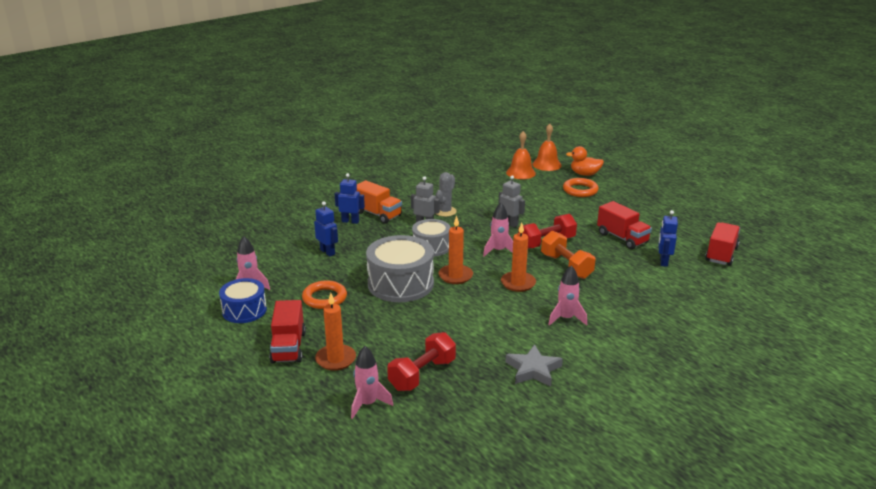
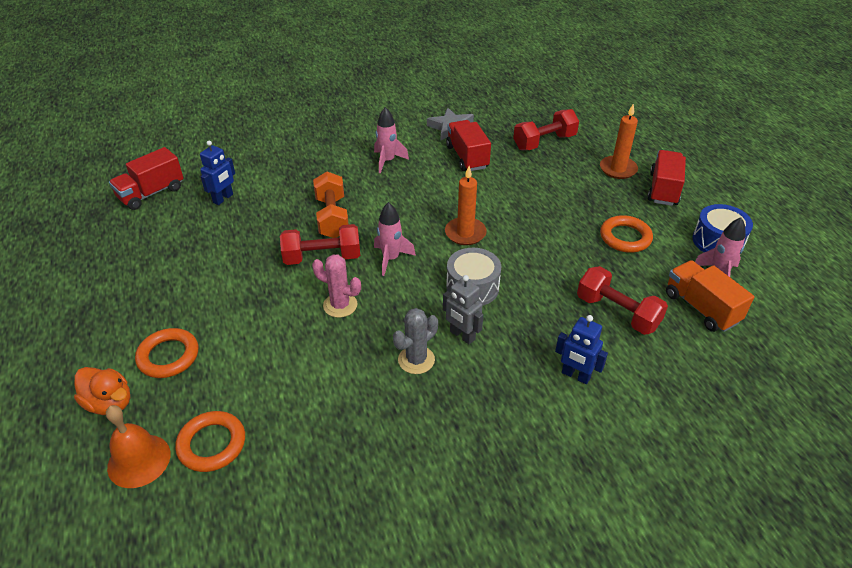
camera: 160 degrees left, 15 degrees up
(327, 252) = (617, 313): blue robot -> red dumbbell
(368, 404) = (595, 131): pink rocket -> none
(377, 214) = (527, 383): orange truck -> orange truck (701, 308)
(400, 284) = (533, 237): grey drum -> none
(510, 224) = (340, 305): grey robot -> pink cactus
(518, 283) = (402, 208): orange candle -> none
(520, 173) = (212, 444): orange bell -> orange ring
(622, 238) = (225, 242): red truck -> red truck (467, 157)

